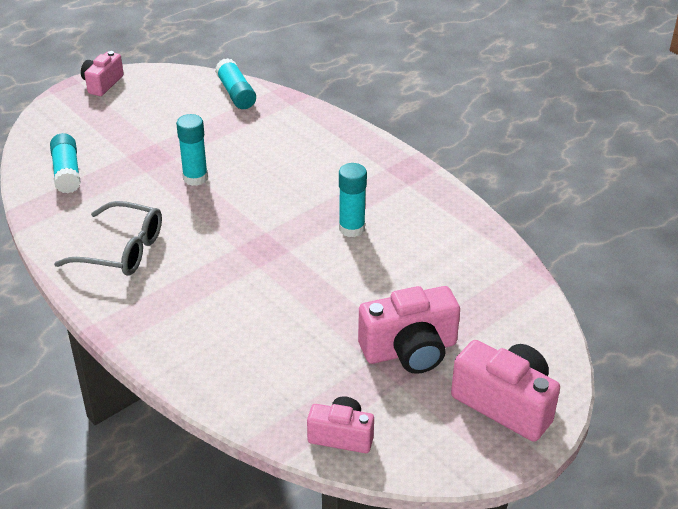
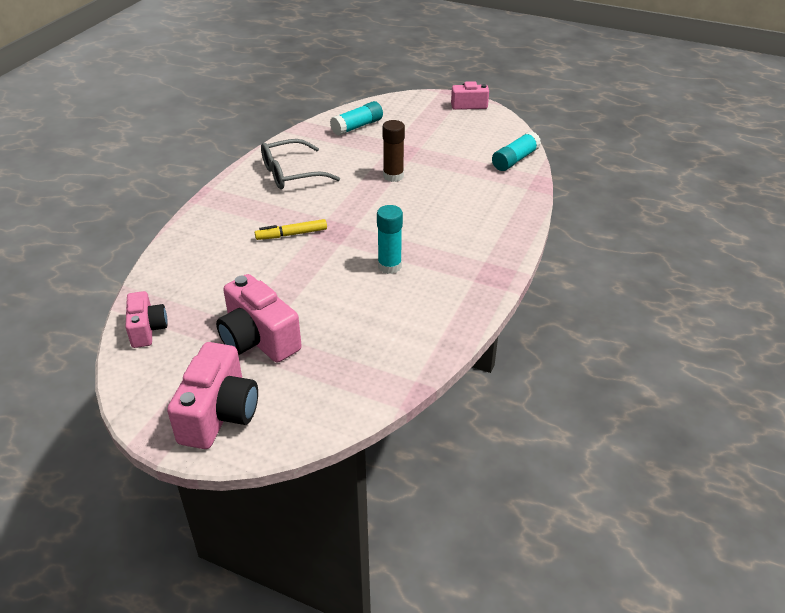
camera: 65 degrees right, 0 degrees up
(121, 250) = (291, 173): grey glasses -> grey glasses turned 75 degrees clockwise
(195, 178) = (393, 176): turquoise glue stick -> brown glue stick
(245, 281) = (291, 234): none -> yellow marker

